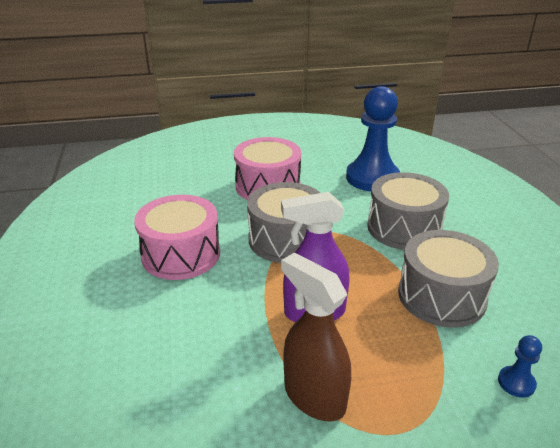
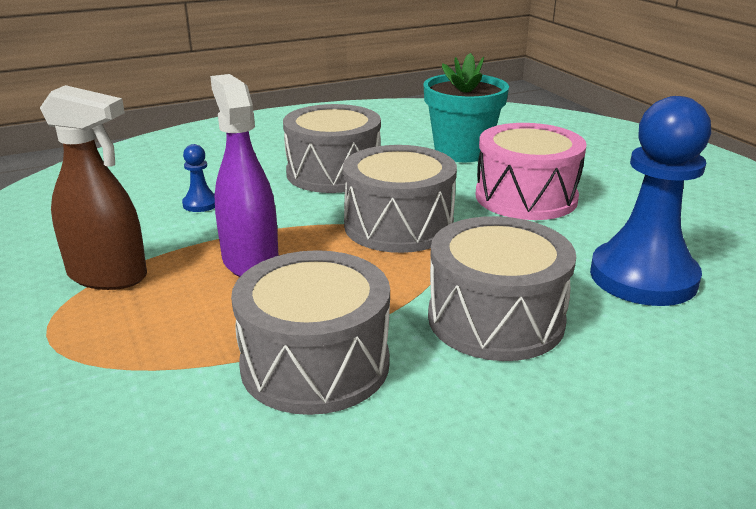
camera: 75 degrees right, 5 degrees down
(181, 192) = (461, 152): none -> turquoise flower pot
(181, 254) = (333, 173): pink drum -> grey drum
(314, 396) = (108, 276): brown spray bottle -> brown spray bottle turned 75 degrees clockwise
(516, 383) = (119, 441): blue pawn -> blue pawn (200, 204)

